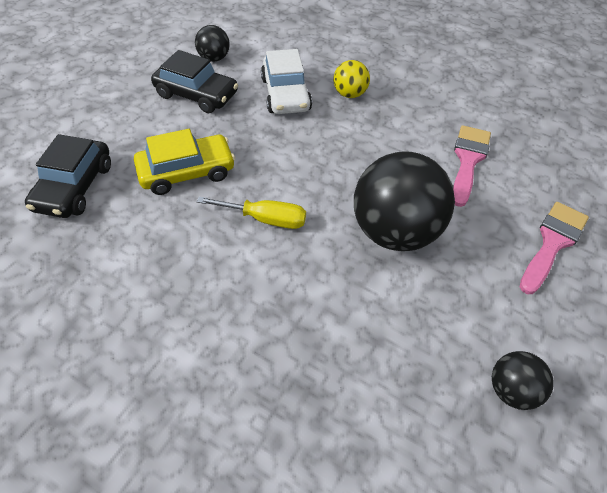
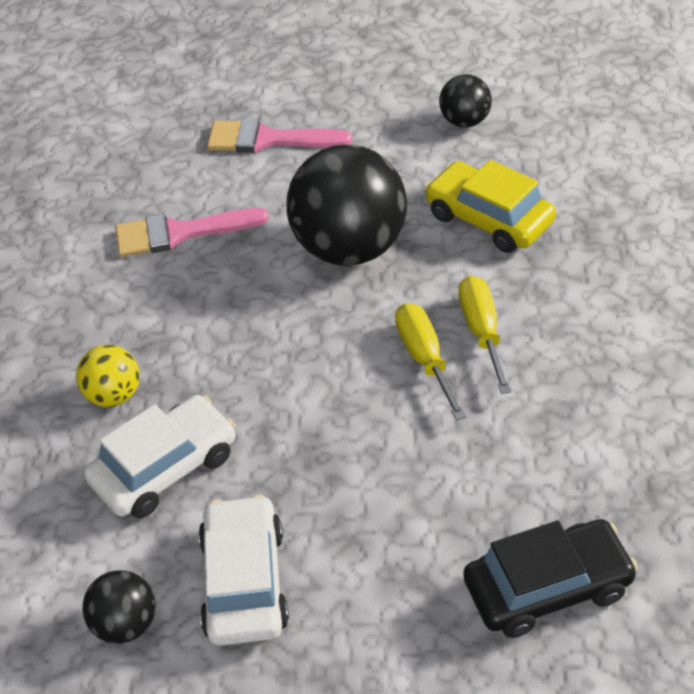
camera: 115 degrees left, 5 degrees down
(187, 172) = (416, 481): yellow car -> yellow car (489, 219)
(196, 95) = (244, 582): black car -> white car
(261, 259) = (482, 332): none -> yellow screwdriver

